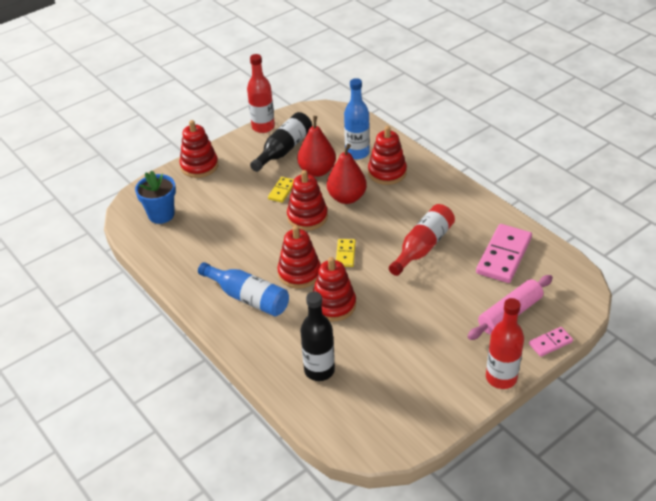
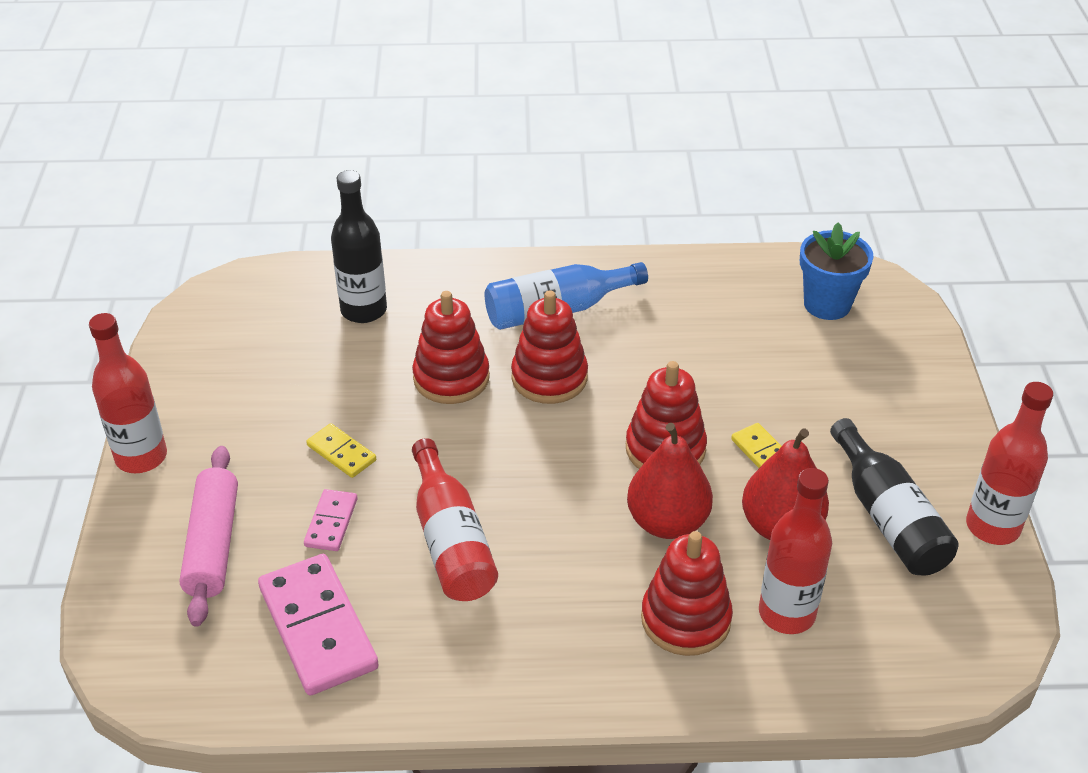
camera: 125 degrees right, 0 degrees up
(199, 166) = (927, 393): red stacking toy -> none
(345, 254) = (534, 444): yellow domino -> yellow domino (341, 453)
(357, 153) = (786, 613): blue bottle -> red bottle
(550, 343) = (116, 549): pink domino -> pink domino (331, 522)

